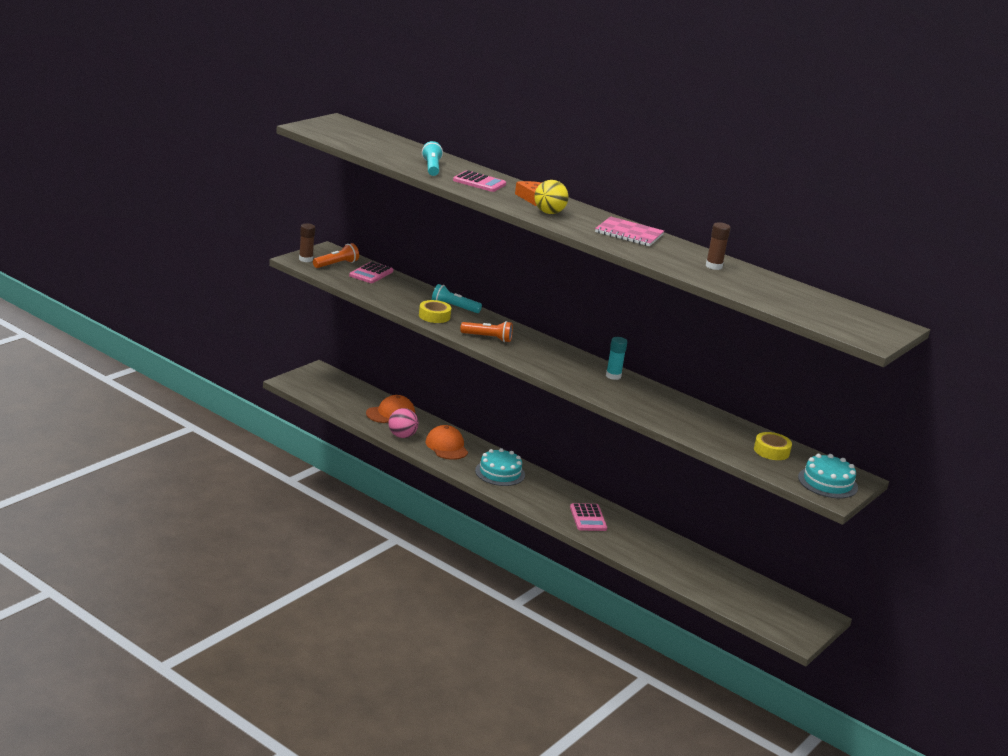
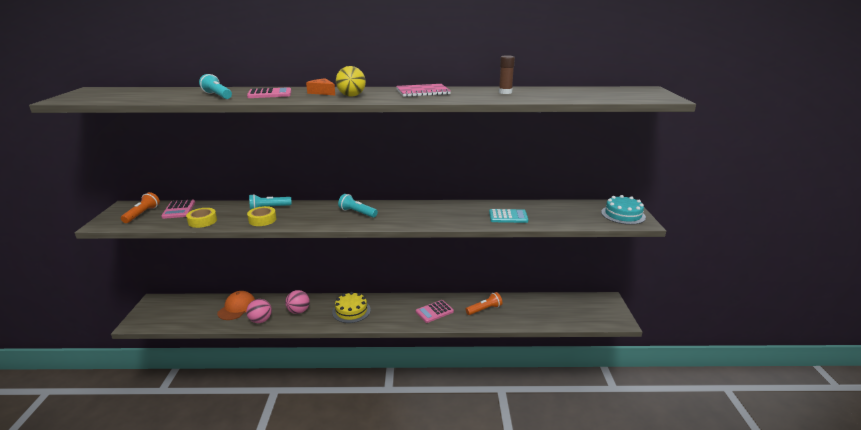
camera: 35 degrees left, 0 degrees up
(305, 259) = (110, 220): brown glue stick -> none
(446, 446) = (298, 311): orange cap -> pink ball
(487, 338) = (319, 218): orange flashlight -> orange flashlight (484, 309)
(500, 473) = (351, 311): turquoise cake -> yellow cake
(533, 349) = (357, 213): none -> turquoise flashlight
(588, 518) = (434, 311): pink calculator -> pink calculator turned 105 degrees clockwise
(613, 376) = (426, 207): turquoise glue stick -> none
(686, 423) = (508, 217): none -> turquoise calculator
(771, 451) = (570, 211): yellow tape -> yellow tape (202, 221)

